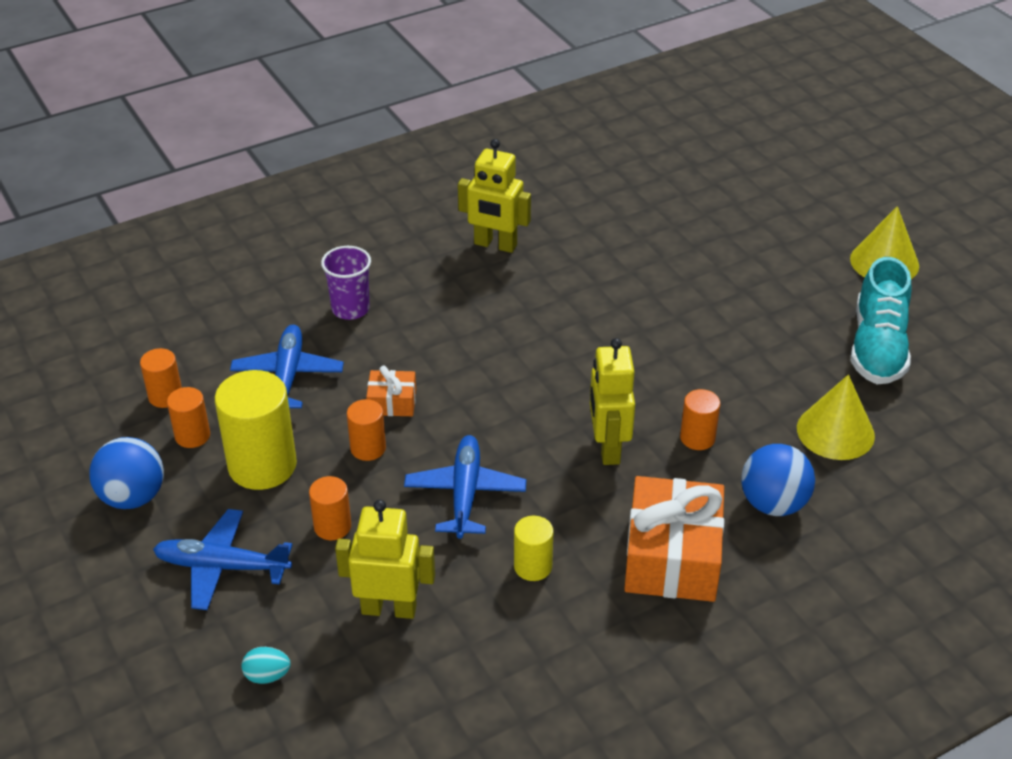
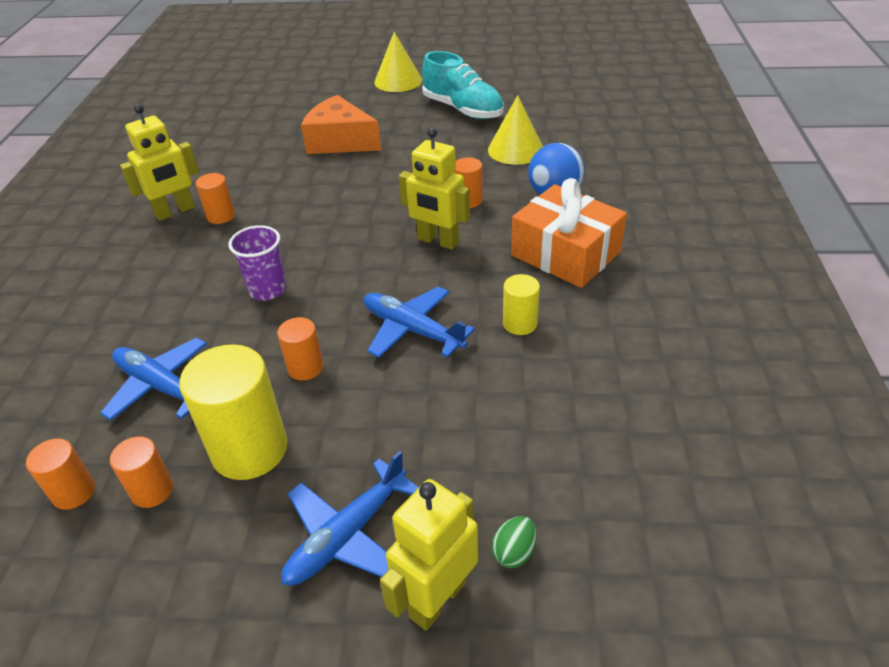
camera: 55 degrees left, 0 degrees up
(133, 497) = (179, 580): blue ball -> none
(267, 675) = (514, 552): turquoise egg -> green egg
(332, 526) = (372, 428): orange cylinder -> orange cylinder (221, 216)
(350, 309) = (135, 314): purple cup -> purple cup (267, 290)
(389, 609) = (498, 427): yellow robot -> yellow robot (437, 599)
(392, 402) = (270, 332): orange gift -> none
(712, 285) = (340, 141): none -> orange cheese

